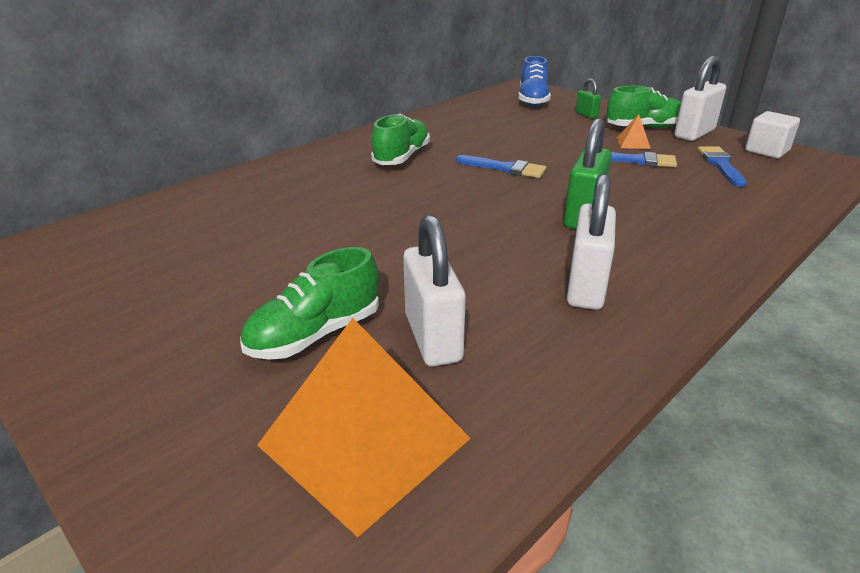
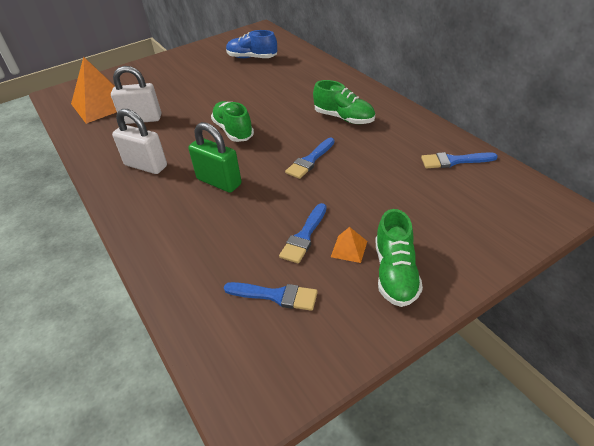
camera: 105 degrees right, 10 degrees up
(315, 334) = (164, 94): green shoe -> green shoe (233, 131)
(475, 112) = (454, 161): none -> blue brush
(532, 100) = (499, 206): blue shoe -> blue shoe (252, 58)
(586, 115) = (444, 237): green padlock -> none
(694, 133) = (369, 312): white padlock -> none
(767, 151) = (301, 360): white cube -> none

